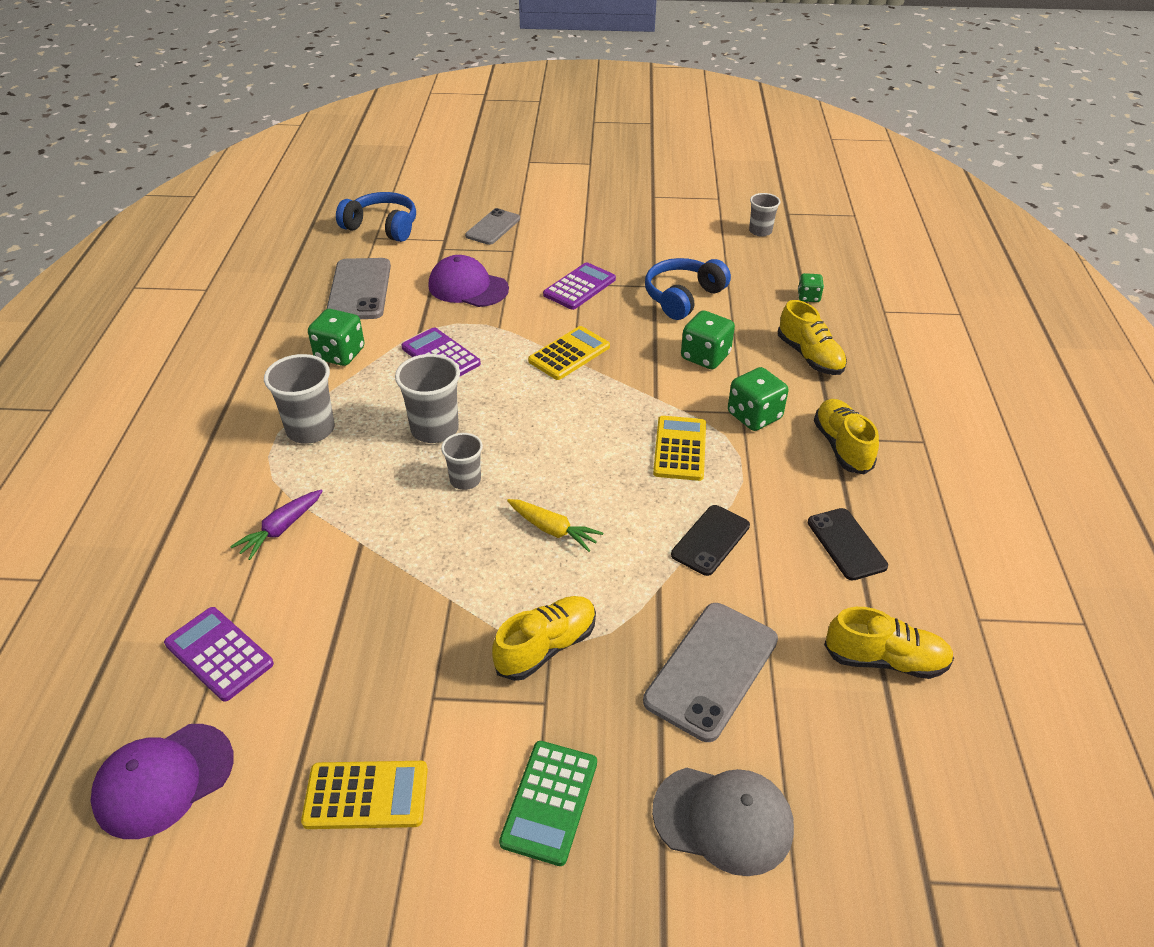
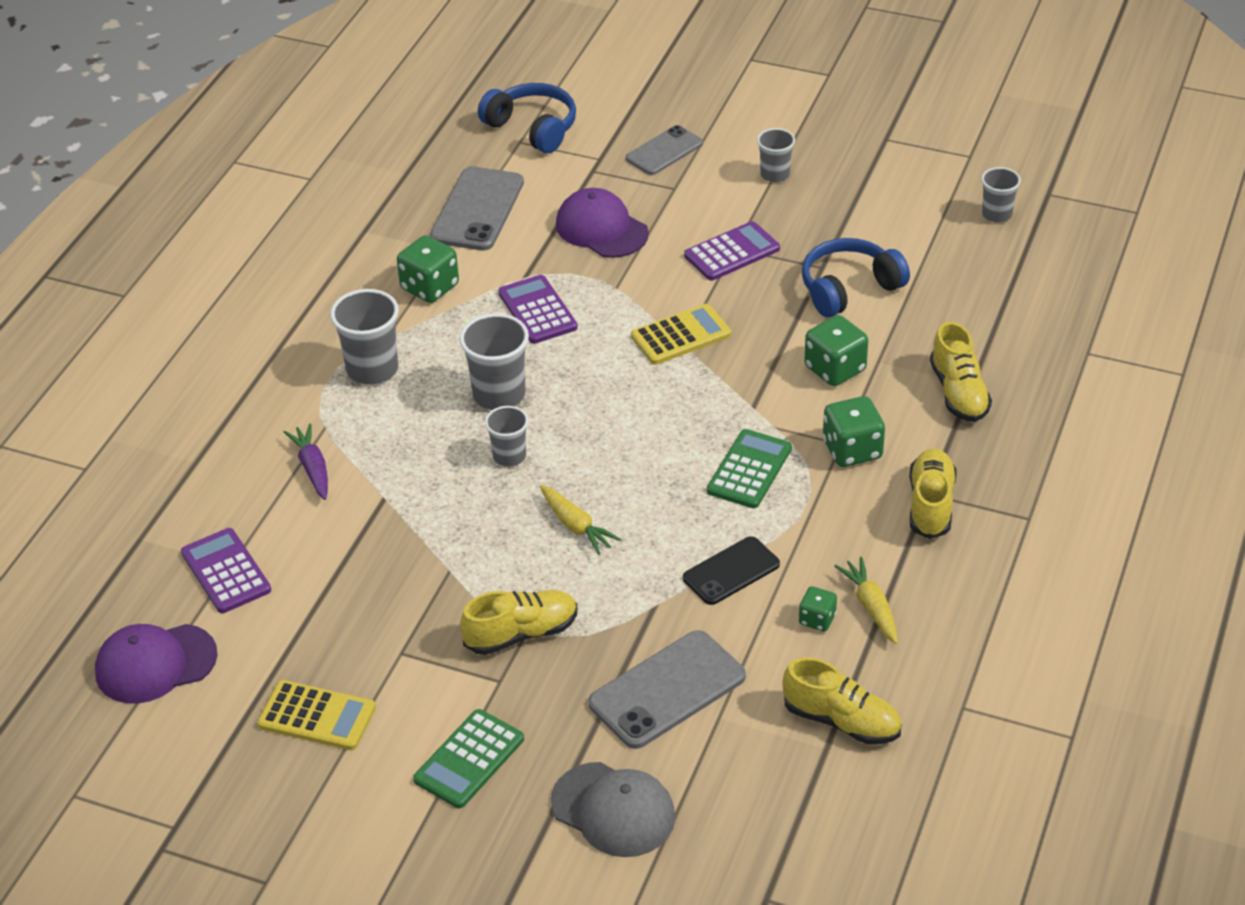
camera: 20 degrees right, 0 degrees up
(281, 529) = (313, 468): purple carrot -> purple carrot turned 105 degrees clockwise
(585, 230) = (775, 174): none -> grey cup
(680, 449) = (749, 470): yellow calculator -> green calculator
(808, 297) = (1003, 317): green dice -> green dice (817, 619)
(846, 544) = (871, 606): black phone -> yellow carrot

